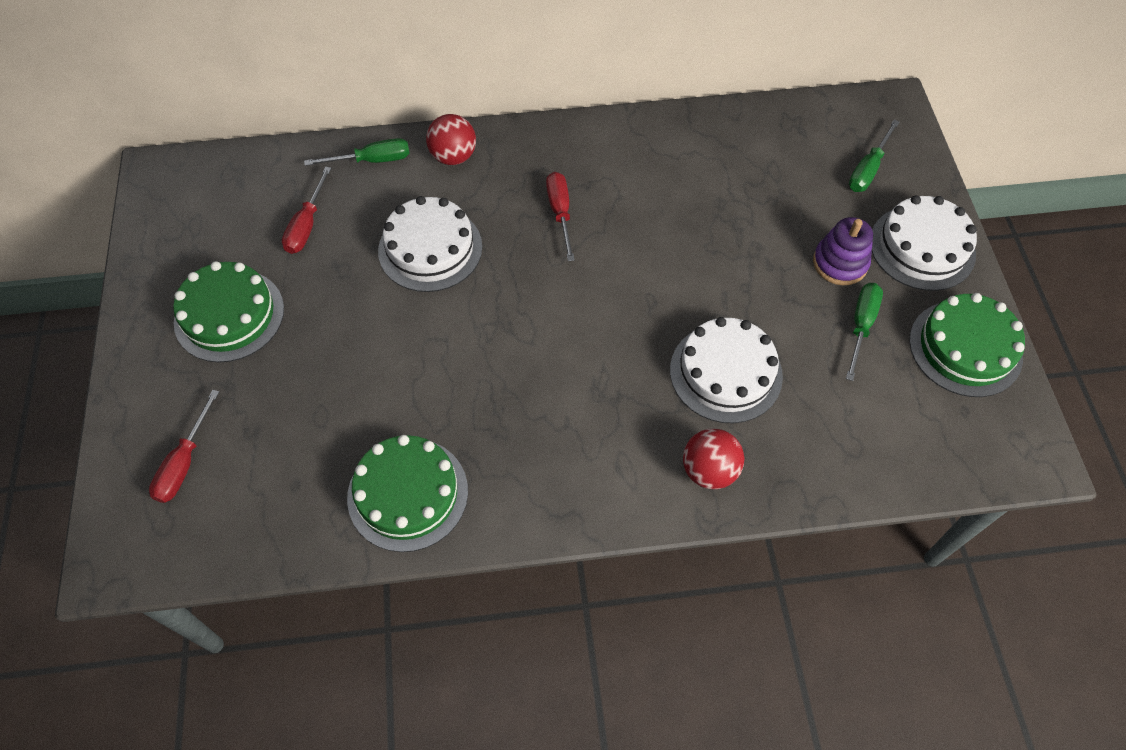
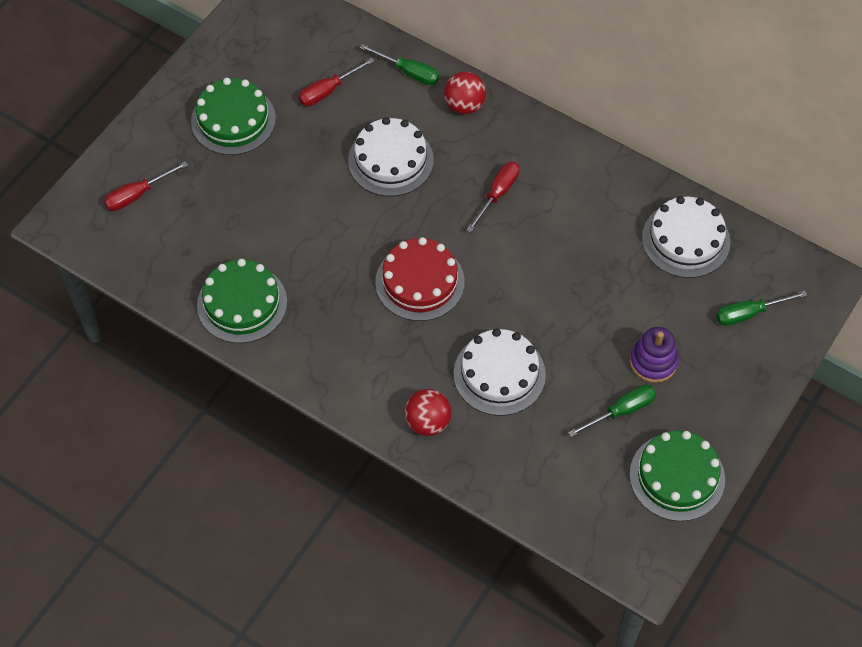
camera: 40 degrees right, 0 degrees up
(567, 341) = (420, 282): none -> red cake
(922, 247) = (725, 393): white cake -> white cake (685, 240)

